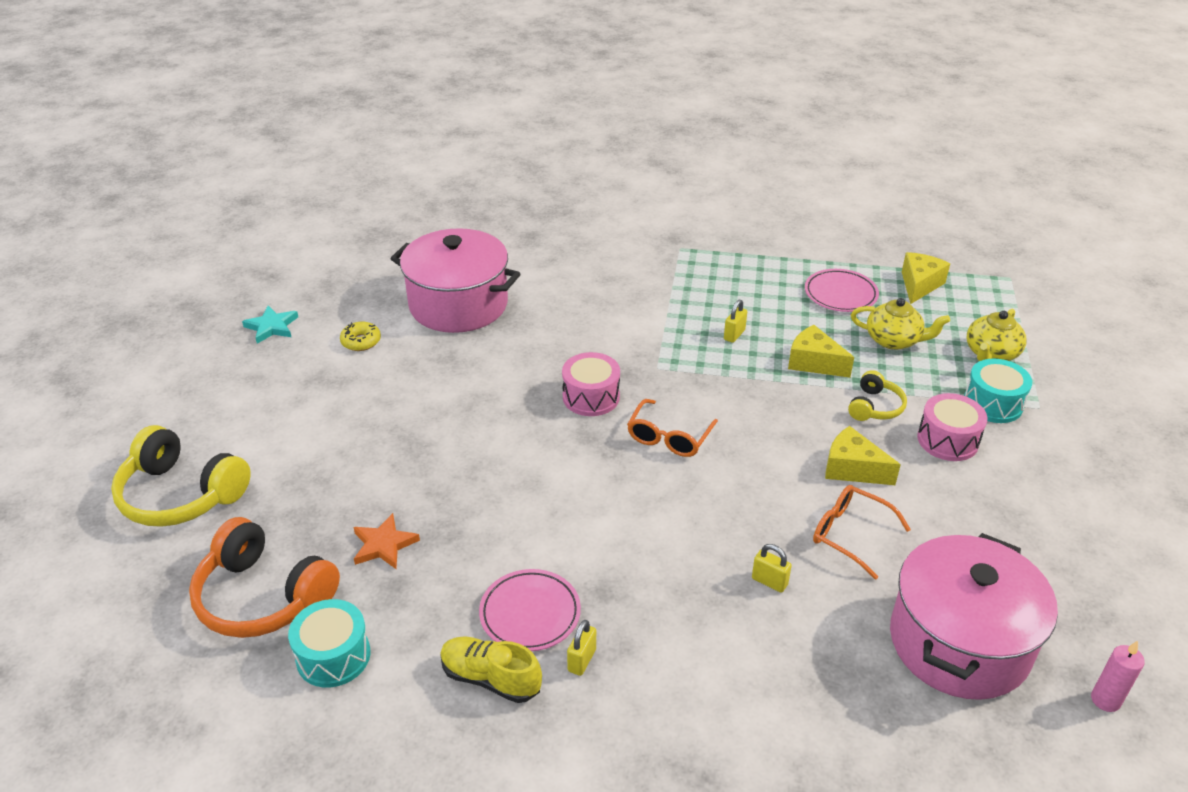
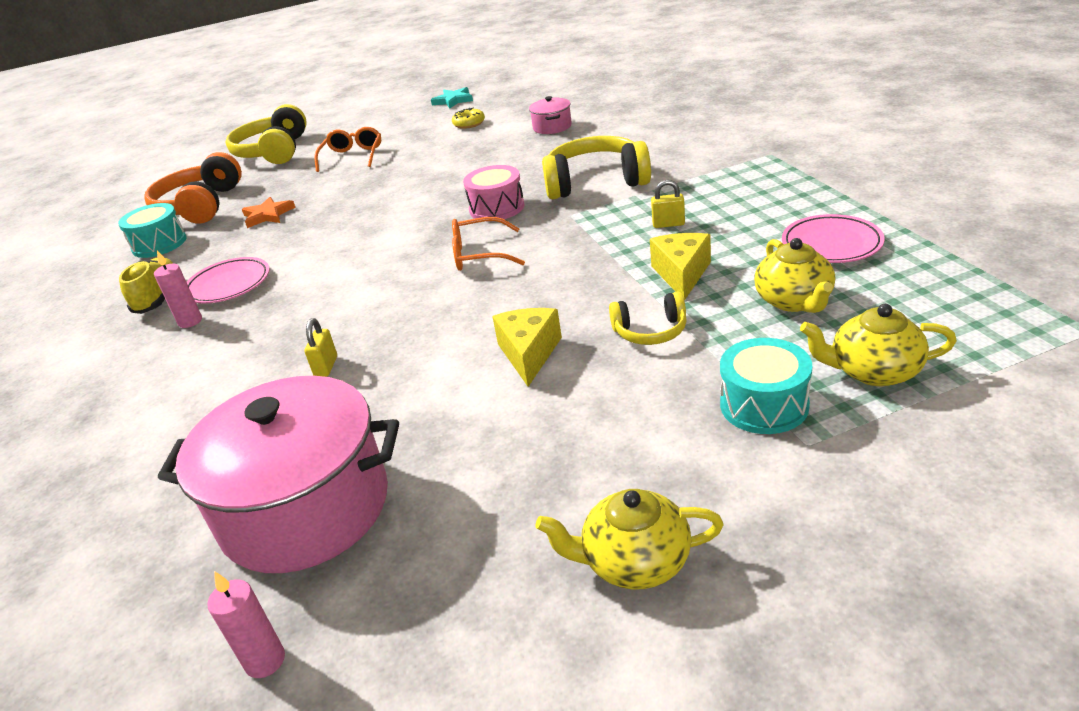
camera: 65 degrees right, 5 degrees down
(458, 304) = (552, 127): pink pot -> pink pot, size x0.44
(582, 660) = (190, 321): yellow padlock -> pink candle
(615, 333) = (595, 182): none -> yellow headphones
(849, 534) = (425, 386): orange glasses -> orange glasses (352, 156)
(919, 285) = (940, 278): yellow cheese -> none
(947, 440) = (647, 395): pink drum -> none
(1099, 511) = (634, 562): none -> yellow teapot

